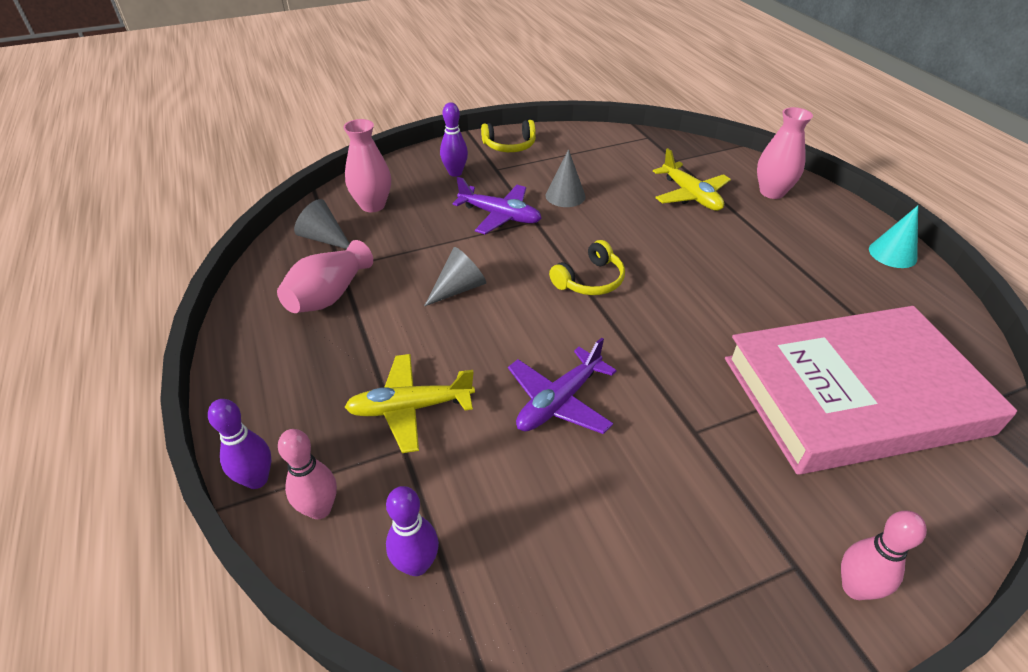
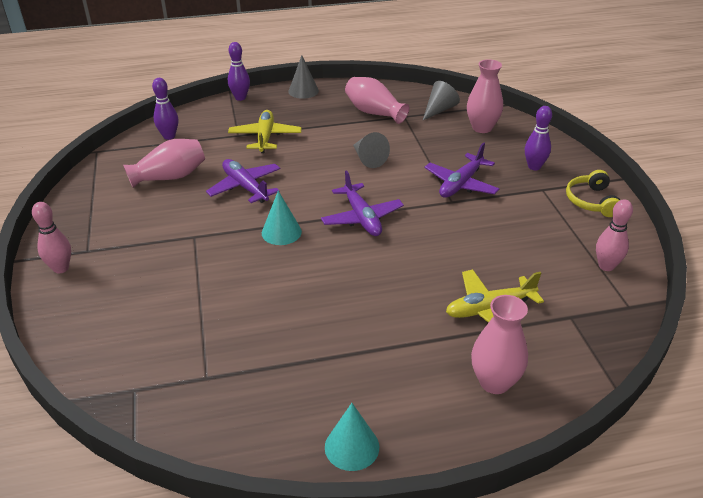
camera: 100 degrees right, 5 degrees down
(320, 509) = (214, 113): pink bowling pin -> pink bowling pin (606, 266)
(558, 513) = (170, 177): none -> pink vase
(565, 196) = (492, 223): grey cone -> grey cone (303, 91)
(590, 280) = (362, 218): yellow headphones -> purple plane
(646, 343) = (281, 232): none -> turquoise cone
(853, 395) = (183, 325): pink book -> none

